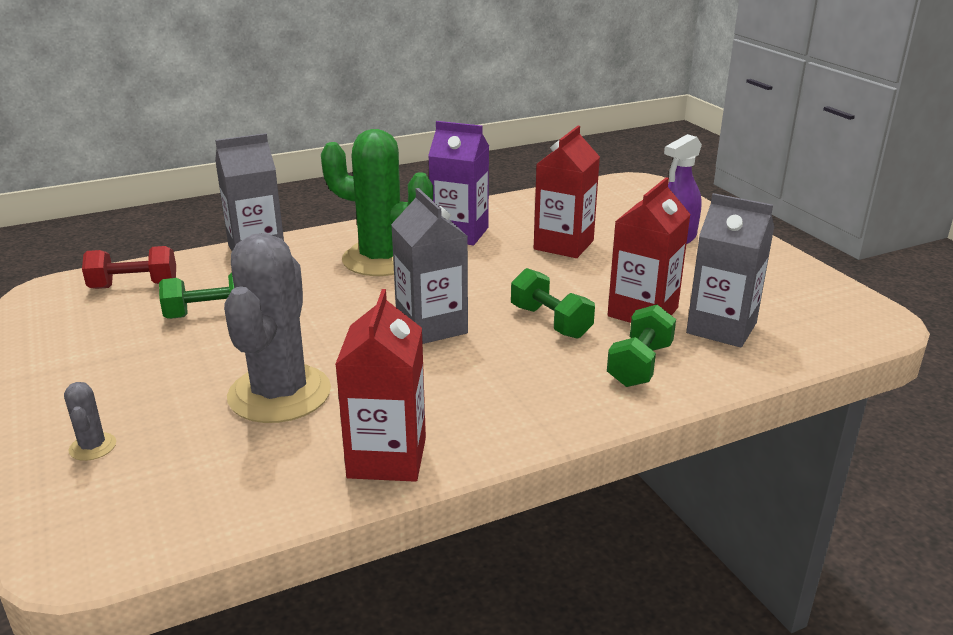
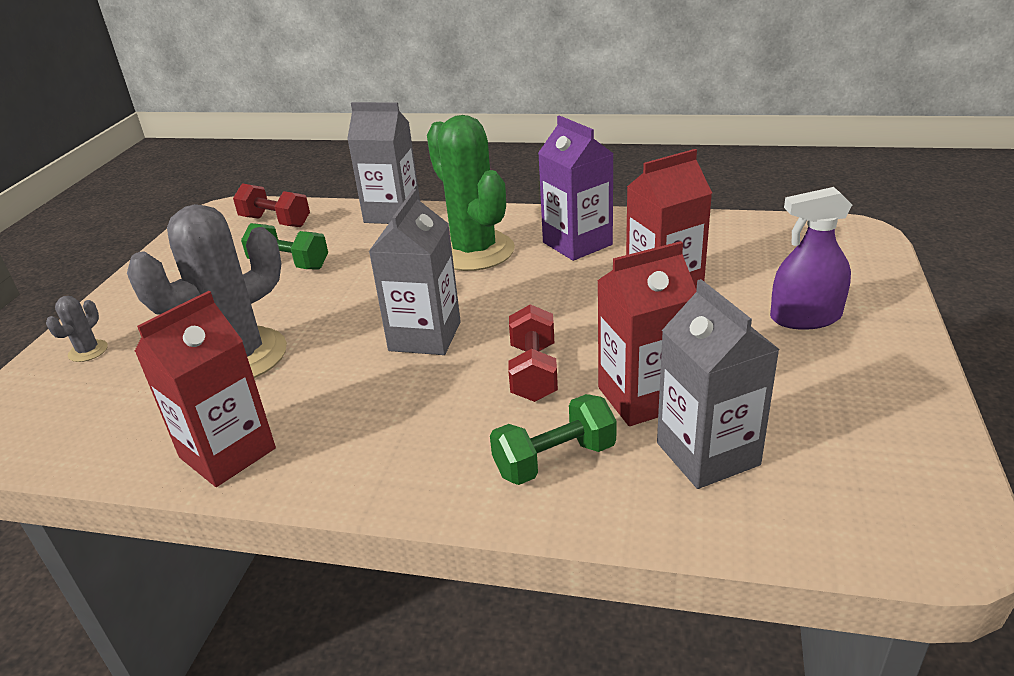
camera: 40 degrees right, 5 degrees up
(550, 322) = (533, 372): green dumbbell -> red dumbbell

